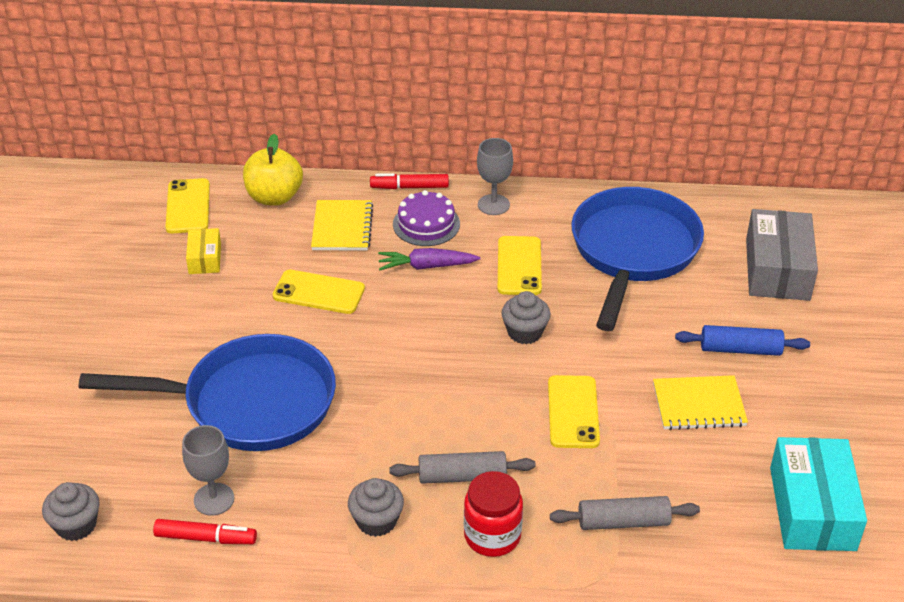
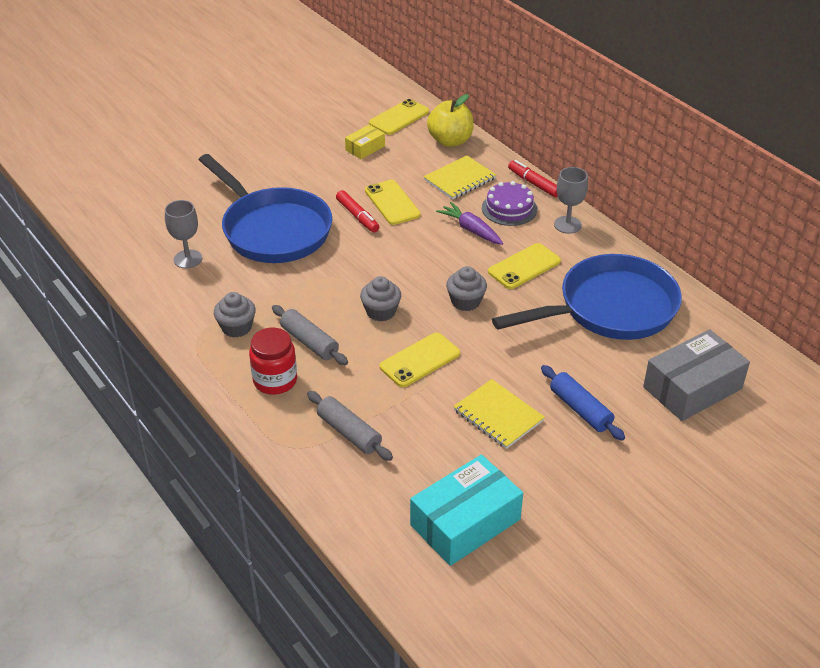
camera: 50 degrees right, 0 degrees up
(76, 525) = (121, 224): grey cupcake -> grey cupcake (381, 312)
(206, 538) = (158, 272): red marker -> red marker (357, 216)

